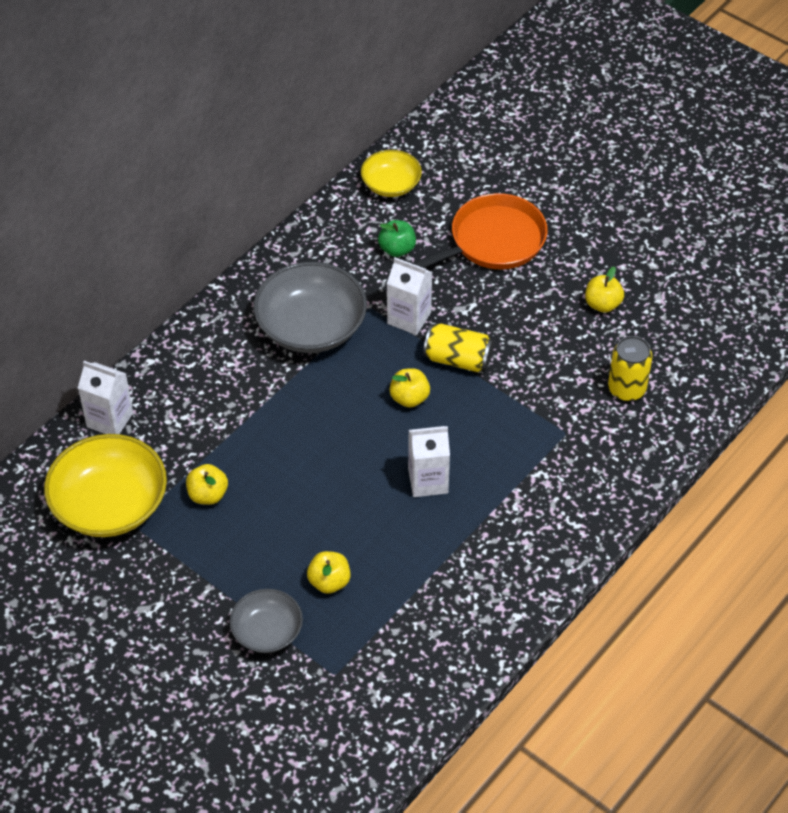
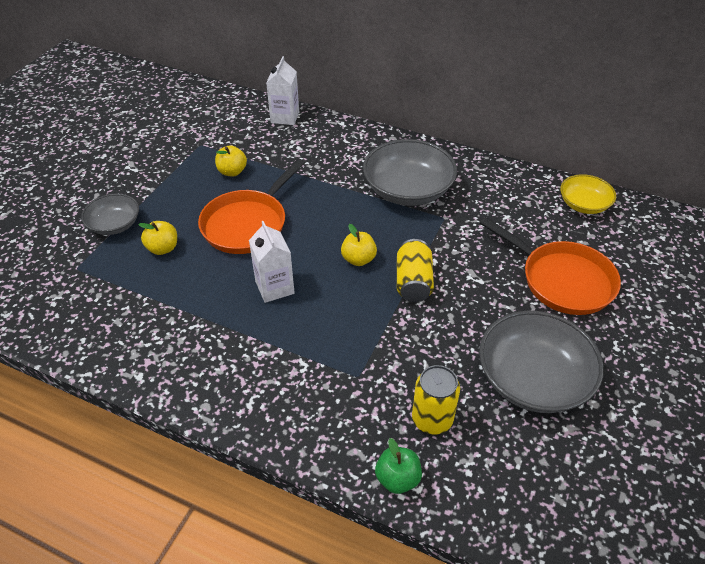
camera: 75 degrees right, 5 degrees down
(110, 504) = (214, 132): yellow bowl -> none
(315, 491) = (248, 224): none -> orange pan
(397, 249) = (515, 221): green apple -> green apple (397, 478)
(409, 318) = (444, 243): white carton -> none
(602, 304) = (533, 379): yellow apple -> grey bowl

